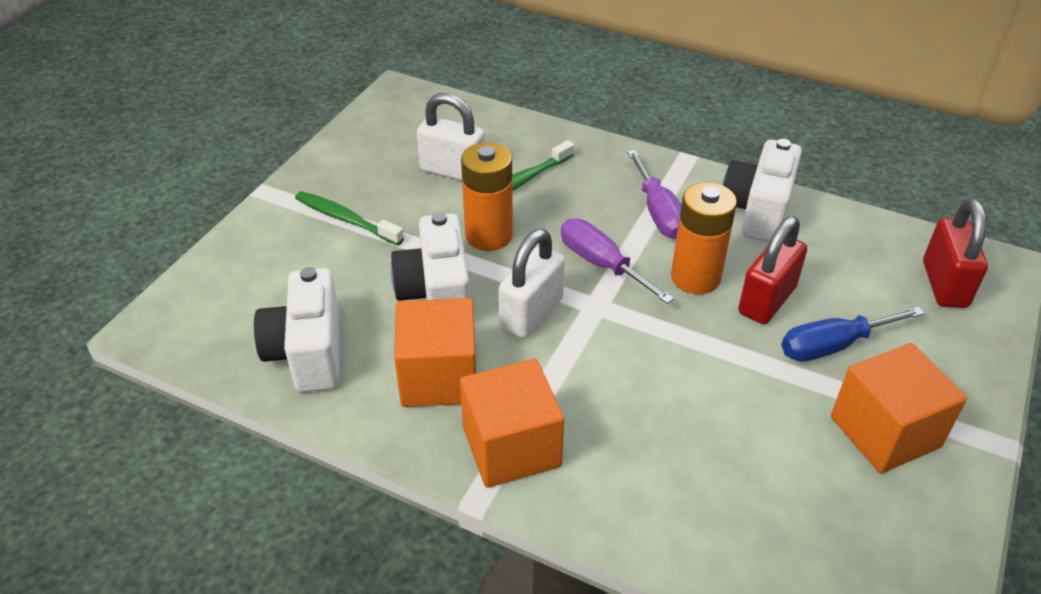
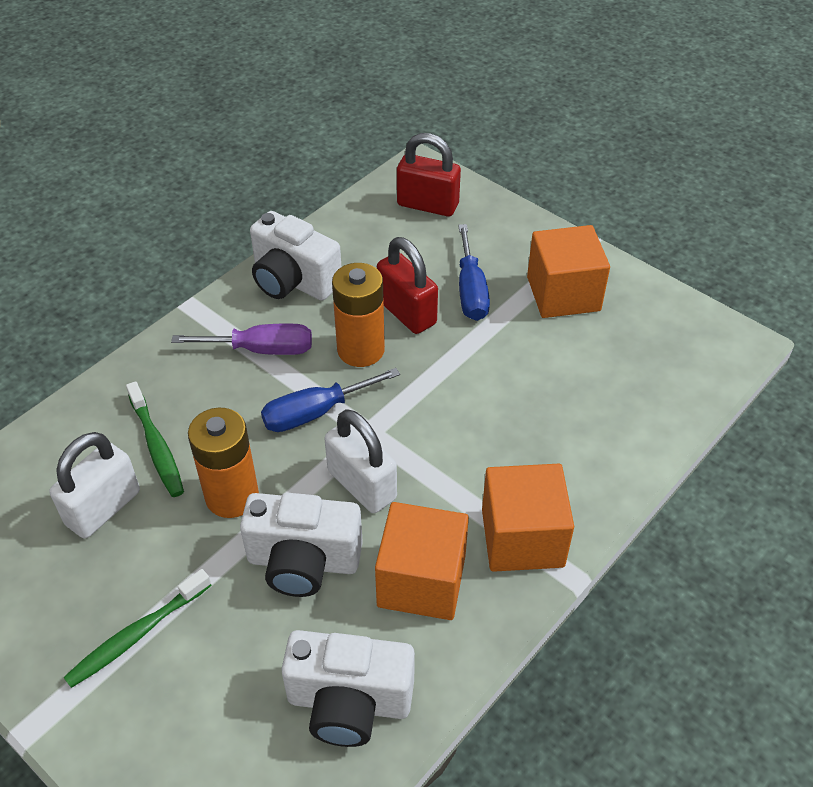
camera: 75 degrees left, 5 degrees up
(601, 264) = (315, 412): purple screwdriver -> blue screwdriver

